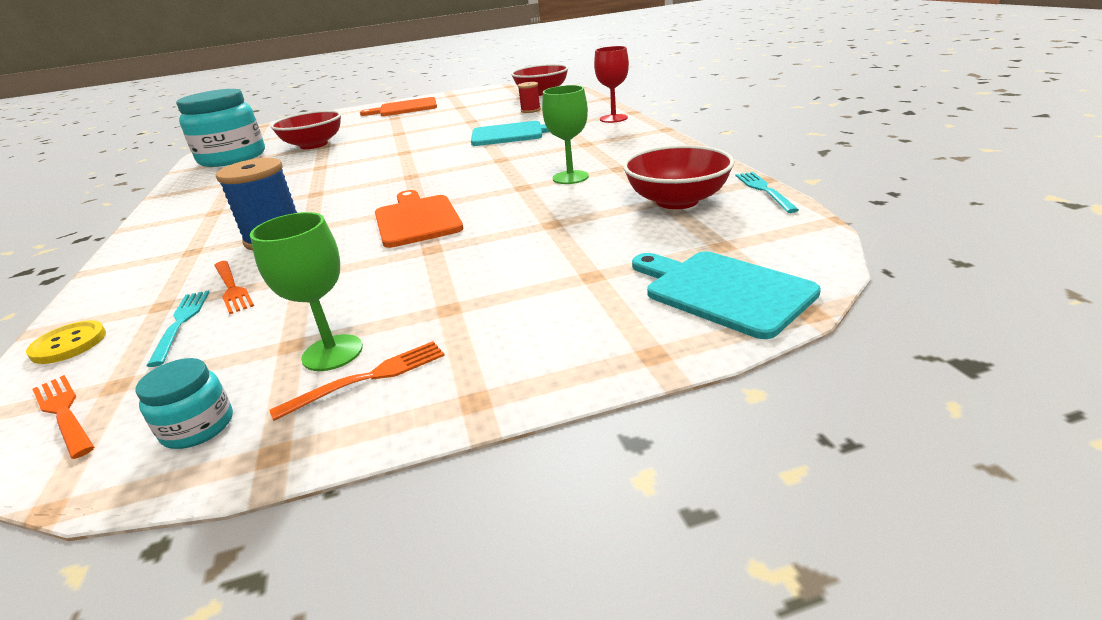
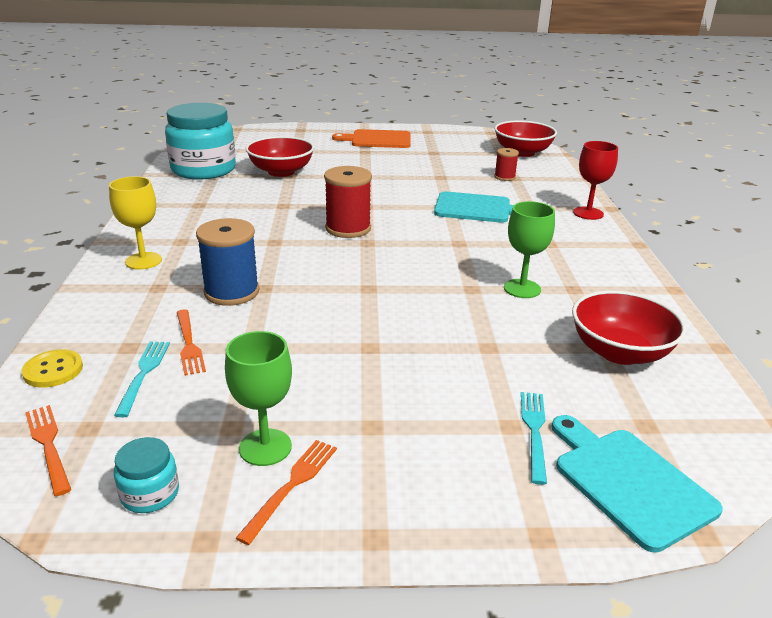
camera: 10 degrees right, 0 degrees up
(173, 234) = (143, 261): none -> yellow goblet
(369, 377) = (292, 485): orange fork -> orange fork turned 45 degrees counterclockwise
(389, 170) = (348, 228): none -> red spool
(417, 219) = (363, 304): orange cutting board -> none
(763, 190) = (713, 362): turquoise fork -> turquoise fork (534, 431)

